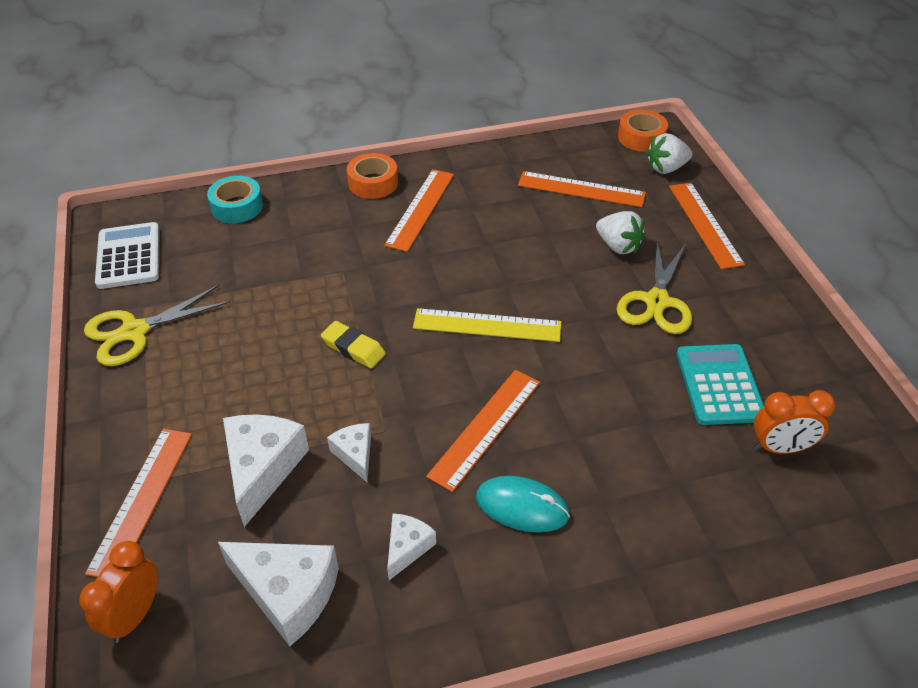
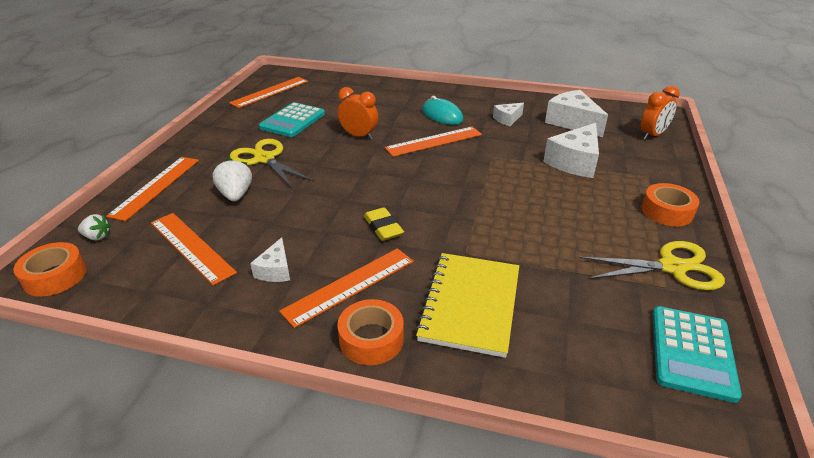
camera: 150 degrees left, 10 degrees down
(128, 256) = (692, 353): white calculator -> turquoise calculator
(130, 414) = (667, 211): none -> orange tape
(142, 500) = (653, 170): orange ruler -> orange ruler (270, 92)
(237, 206) = (549, 373): turquoise tape -> none
(314, 230) = (470, 304): none -> yellow notebook
(353, 348) = (488, 198): yellow eraser -> yellow eraser (383, 228)
(355, 454) = (516, 152): white cheese -> white cheese (275, 270)
(487, 325) = (385, 181): yellow ruler -> none
(657, 301) = (264, 159): yellow scissors -> yellow scissors turned 90 degrees counterclockwise
(666, 168) = (97, 237): white strawberry -> white strawberry, size x0.63
(780, 448) = (302, 98): orange clock -> orange clock (359, 136)

